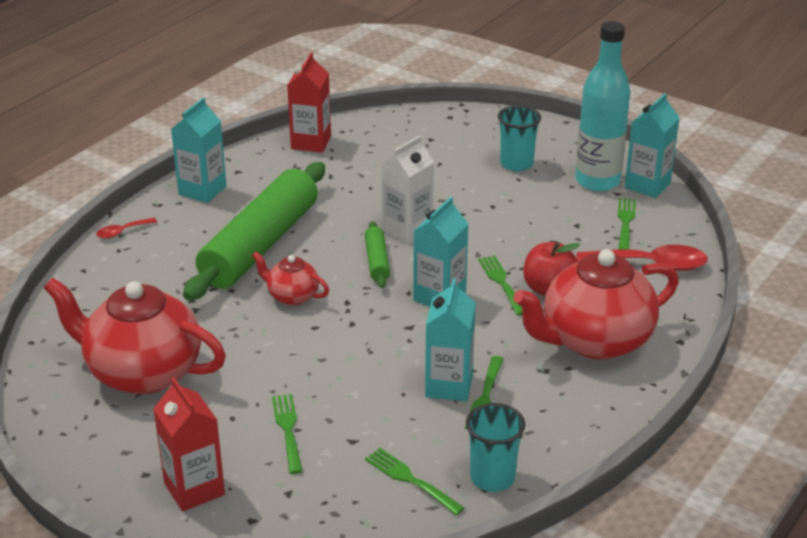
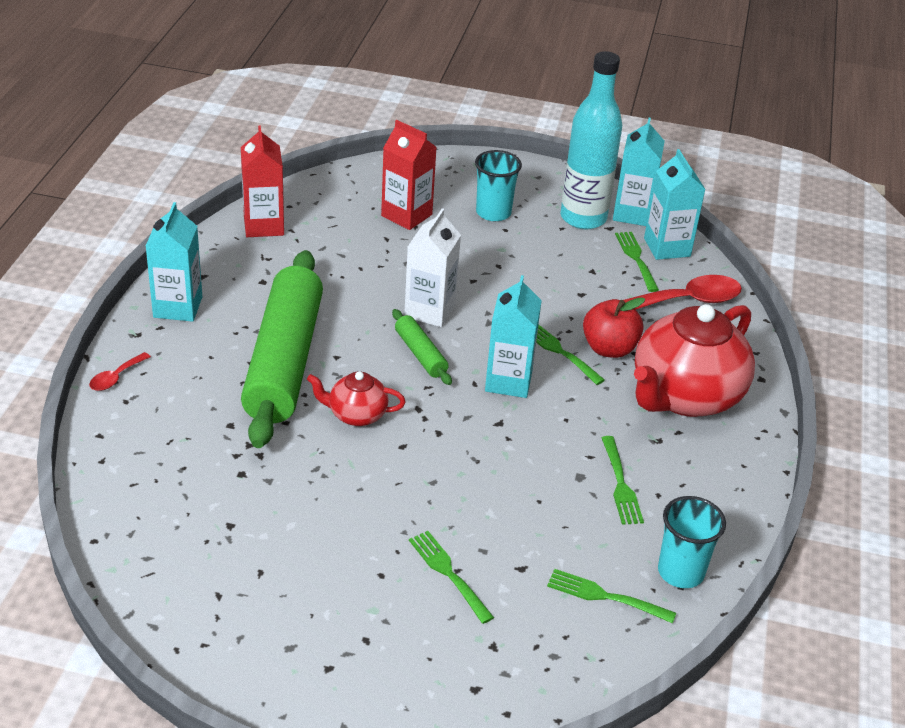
camera: 25 degrees left, 5 degrees up
(142, 372) = (248, 546): red teapot -> none
(194, 489) = (393, 670): red carton -> red carton (406, 215)
(449, 385) = (578, 480): turquoise carton -> turquoise carton (667, 247)

